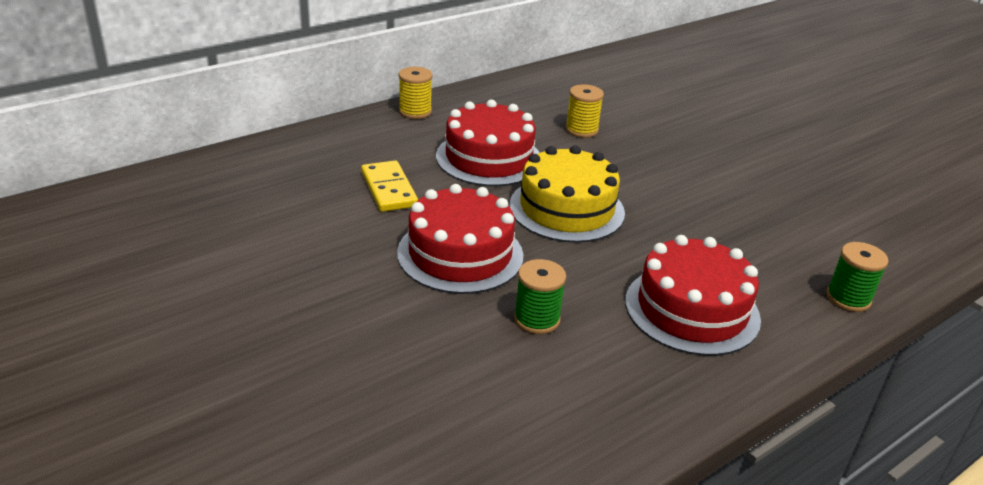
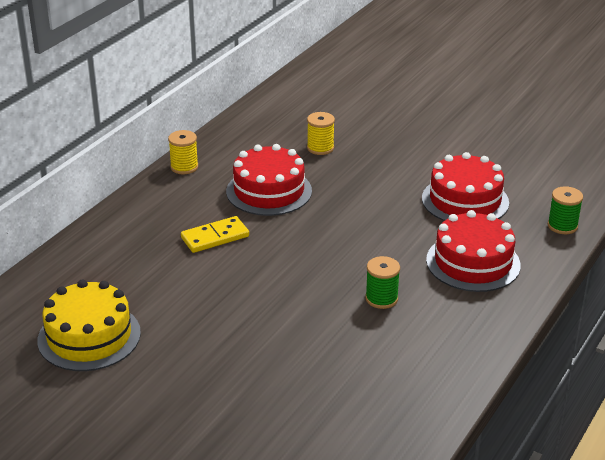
camera: 20 degrees left, 0 degrees up
(388, 189) = (215, 237): yellow domino -> yellow domino turned 75 degrees counterclockwise
(460, 254) = (301, 270): red cake -> red cake (465, 200)
(566, 209) = (350, 215): yellow cake -> yellow cake (89, 336)

